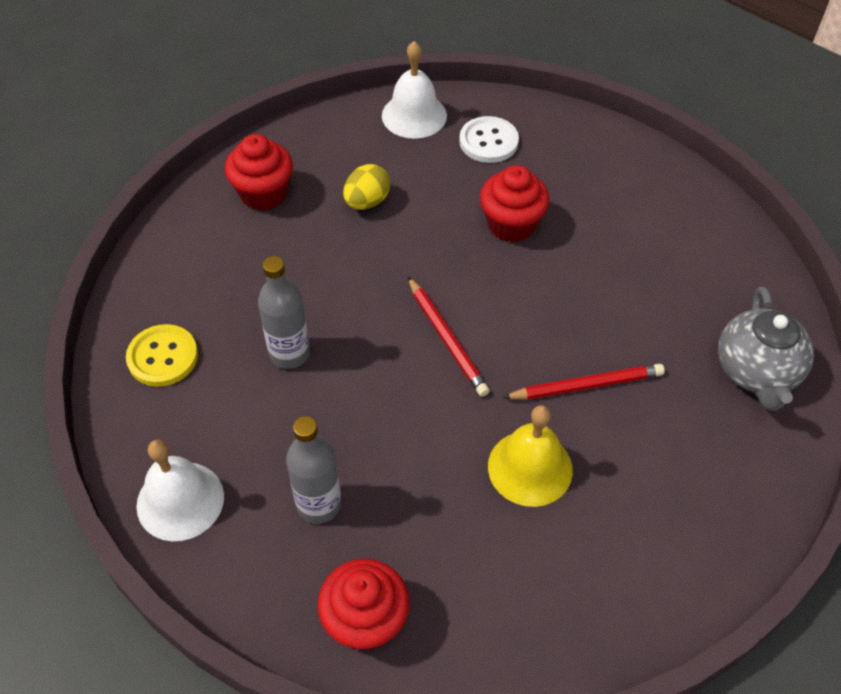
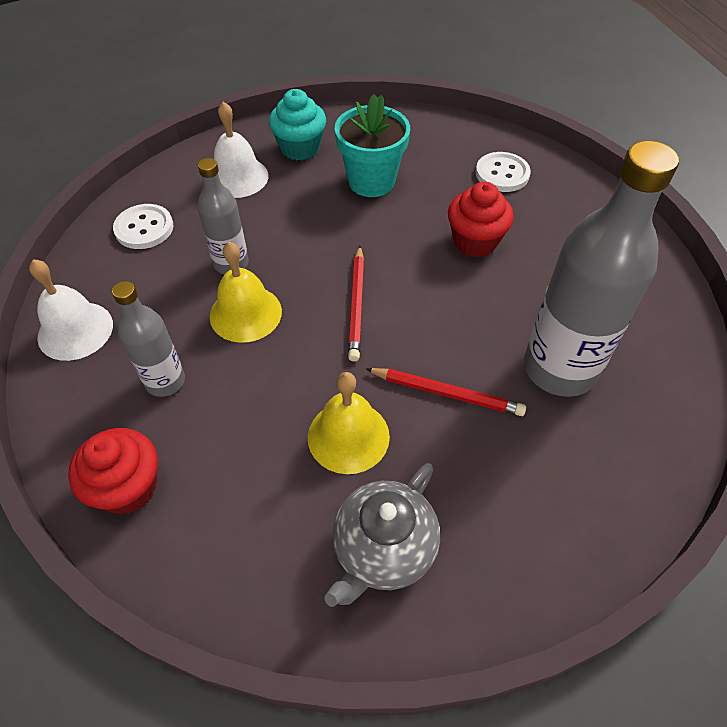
camera: 30 degrees right, 0 degrees up
(163, 357) = (144, 228): yellow button -> white button
(263, 194) = (300, 148): red cupcake -> turquoise cupcake
(345, 398) = (245, 313): none -> yellow bell
(367, 202) = (371, 181): yellow egg -> turquoise flower pot
(414, 115) = (455, 135): white bell -> white bell (238, 177)
(663, 316) = (559, 368): none -> grey bottle
(756, 372) = (618, 456): grey teapot -> grey teapot (383, 549)

